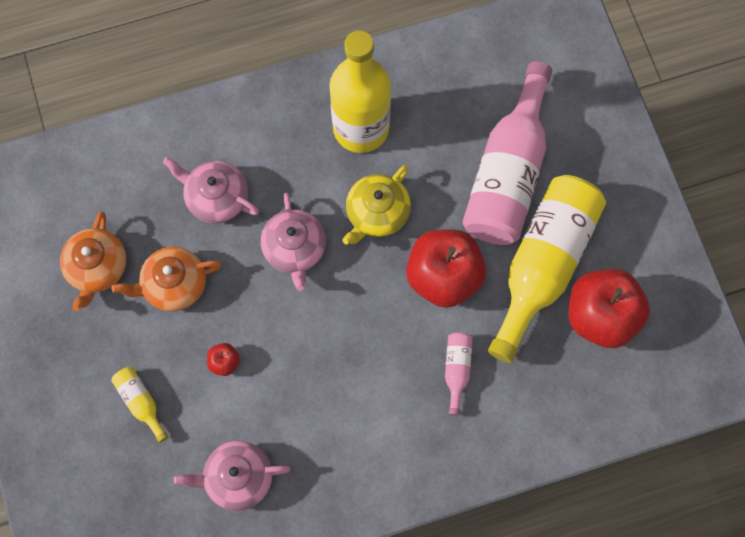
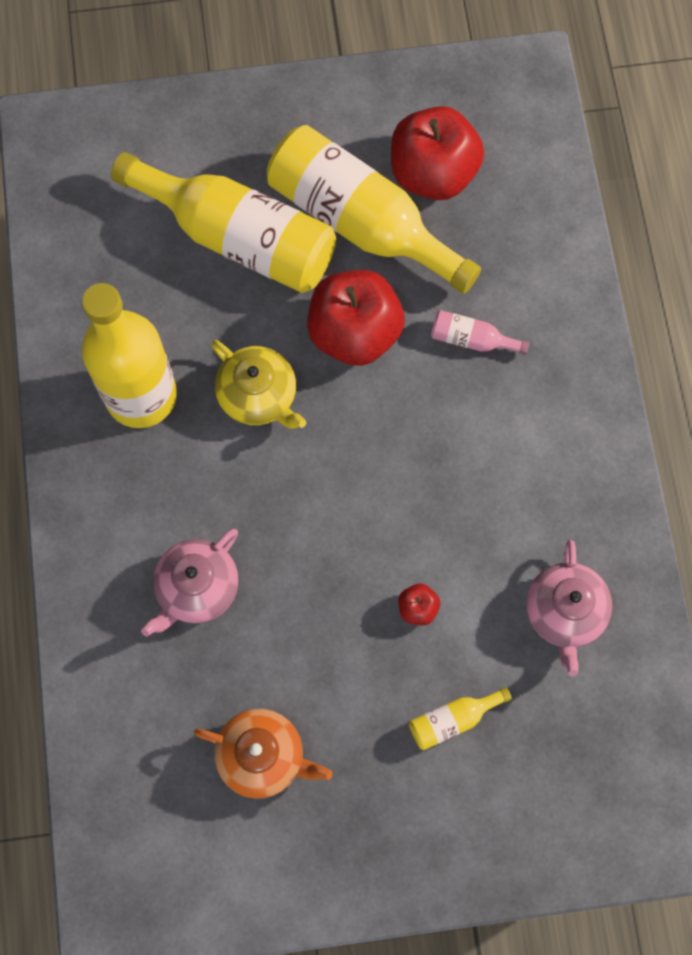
camera: 80 degrees left, 0 degrees up
(173, 285) = (304, 658): orange teapot -> none
(294, 249) = (285, 501): pink teapot -> none
(508, 173) = (238, 237): pink bottle -> yellow bottle

